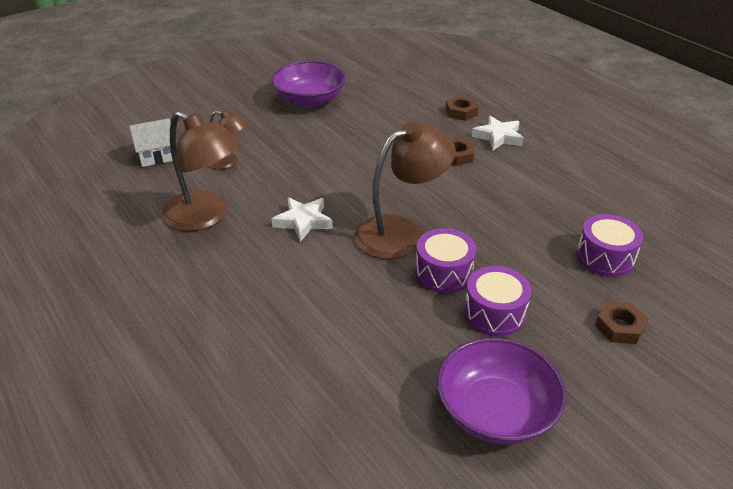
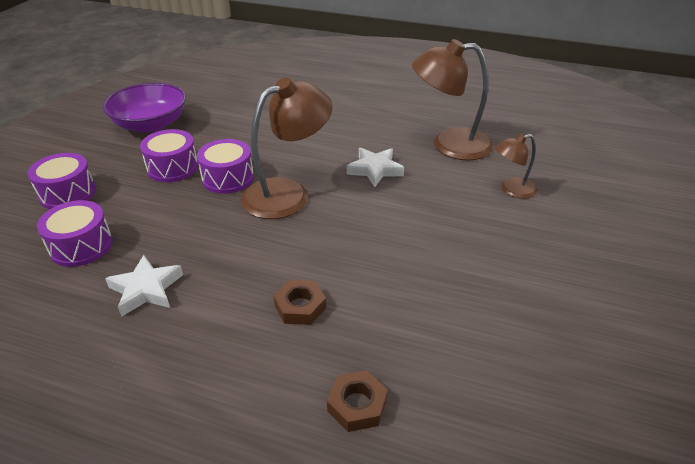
camera: 145 degrees right, 0 degrees up
(157, 156) = (573, 169): white house -> none
(310, 100) = (575, 312): purple bowl -> none
(401, 232) = (287, 193): brown lamp -> brown lamp turned 150 degrees counterclockwise
(498, 137) = (266, 372): white star -> white star (146, 289)
(619, 327) = (67, 193): brown nut -> purple drum

